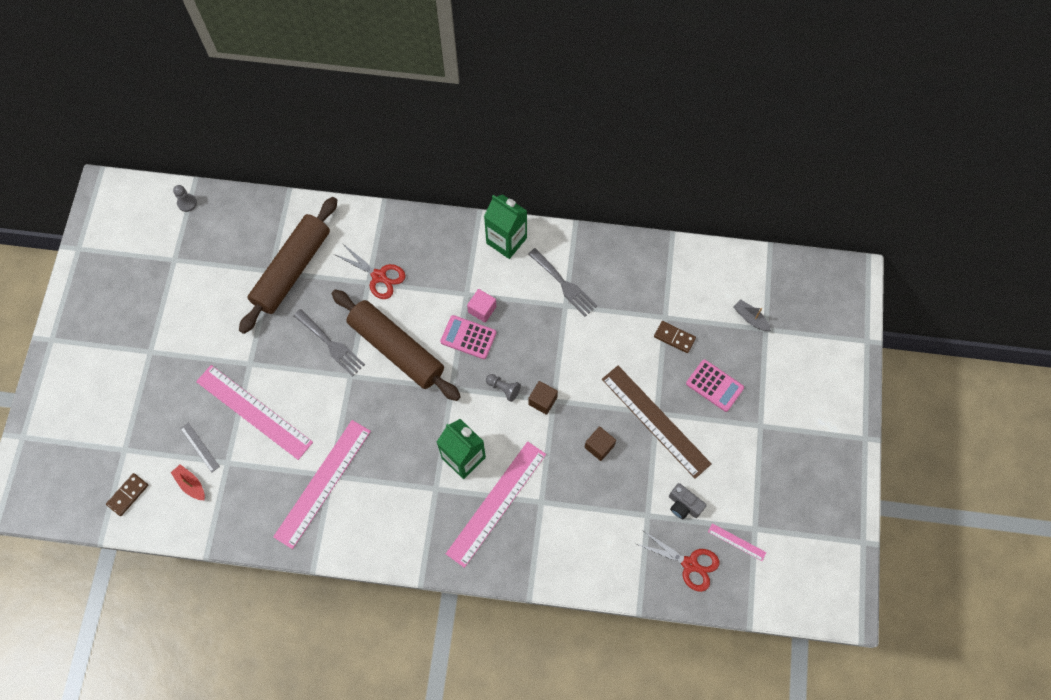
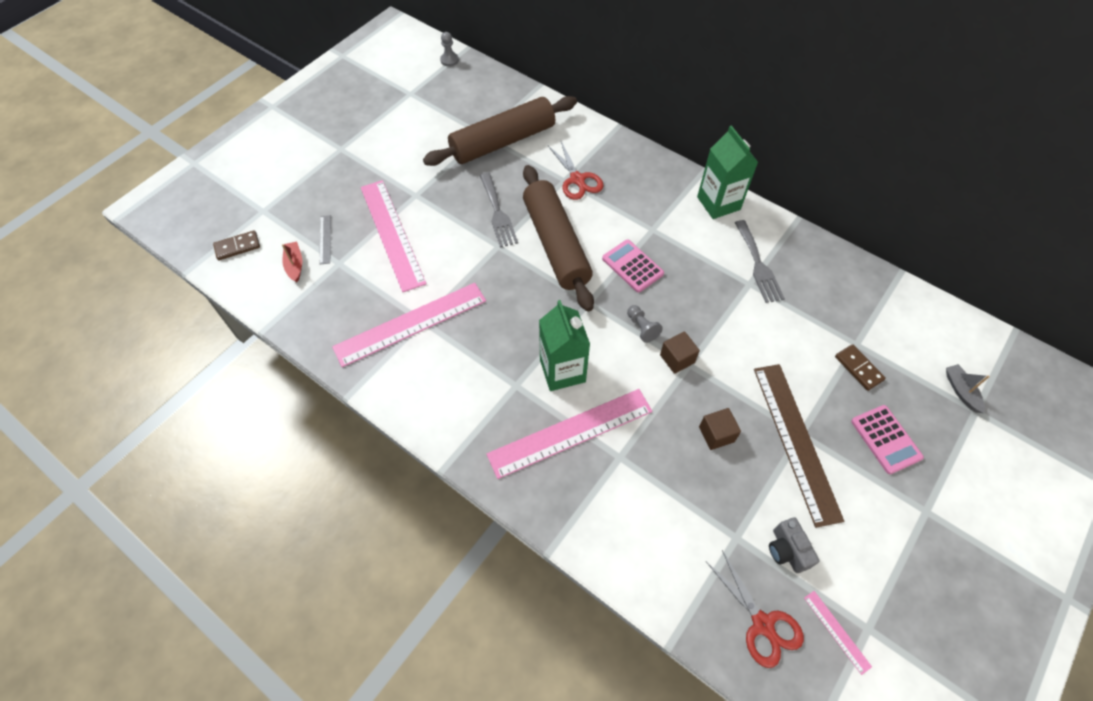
camera: 30 degrees right, 10 degrees down
(482, 309) = (660, 249): pink cube -> none

